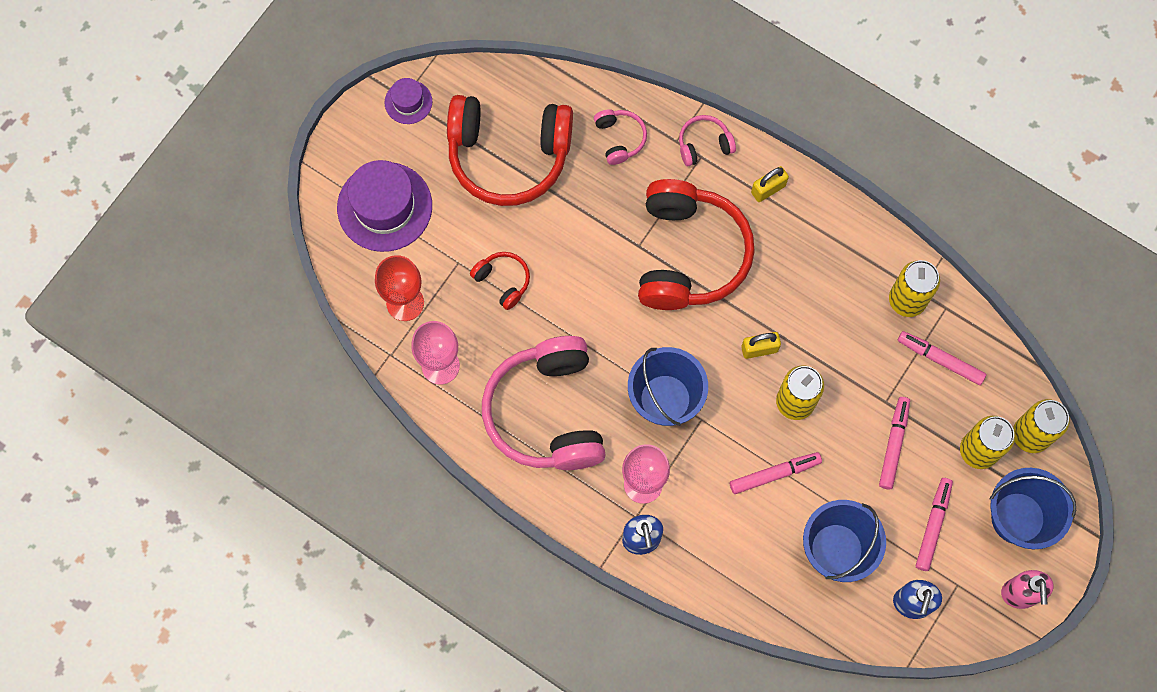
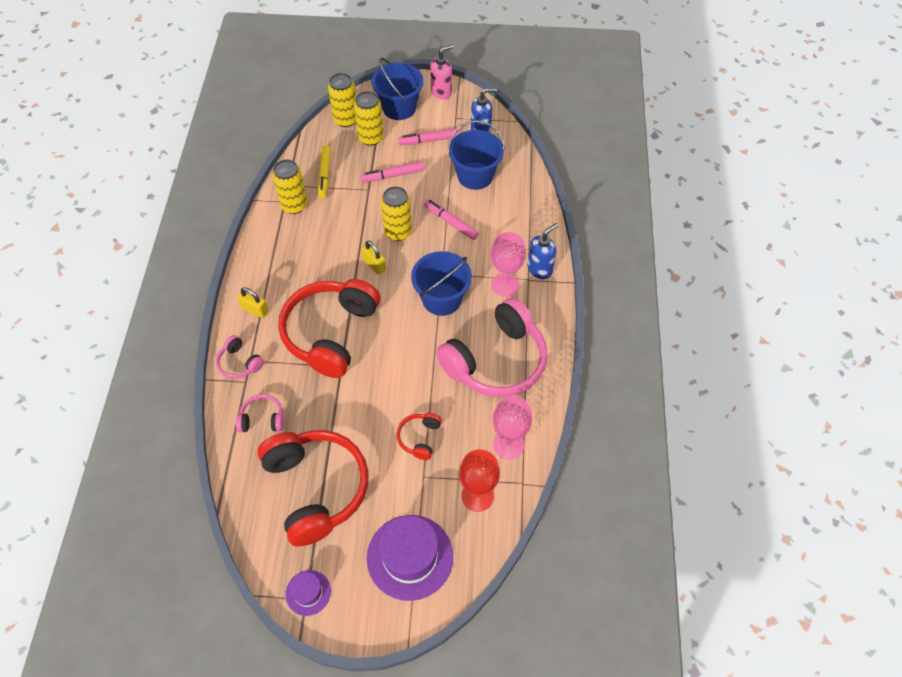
camera: 120 degrees left, 15 degrees down
(619, 138) = (262, 419): pink headphones -> pink headphones turned 45 degrees clockwise
(689, 254) = (330, 333): red headphones -> red headphones turned 45 degrees counterclockwise
(940, 359) = (324, 175): pink marker -> yellow marker

